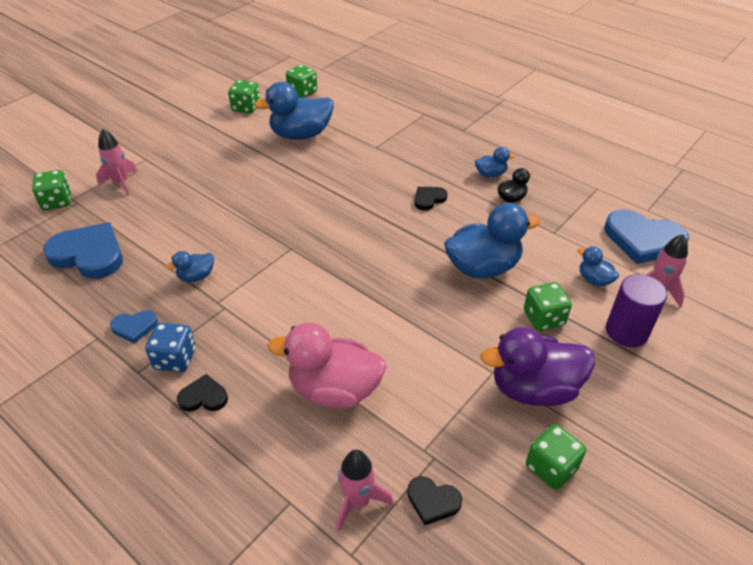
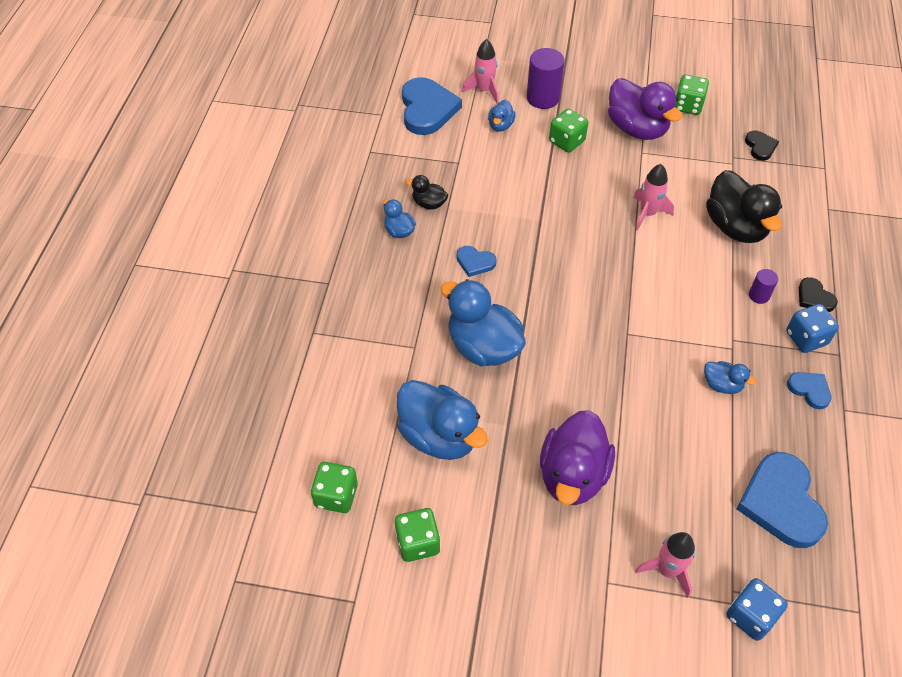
camera: 120 degrees left, 10 degrees up
(57, 201) = (750, 616): green dice -> blue dice
(218, 173) = (573, 475): none -> purple duck
(245, 354) = (759, 295): none -> purple cylinder
(334, 389) = (735, 227): pink duck -> black duck
(358, 502) = (795, 178): pink rocket -> pink rocket (647, 214)
(429, 199) = (475, 262): black heart -> blue heart
(483, 267) = (540, 192): blue duck -> blue duck (483, 347)

